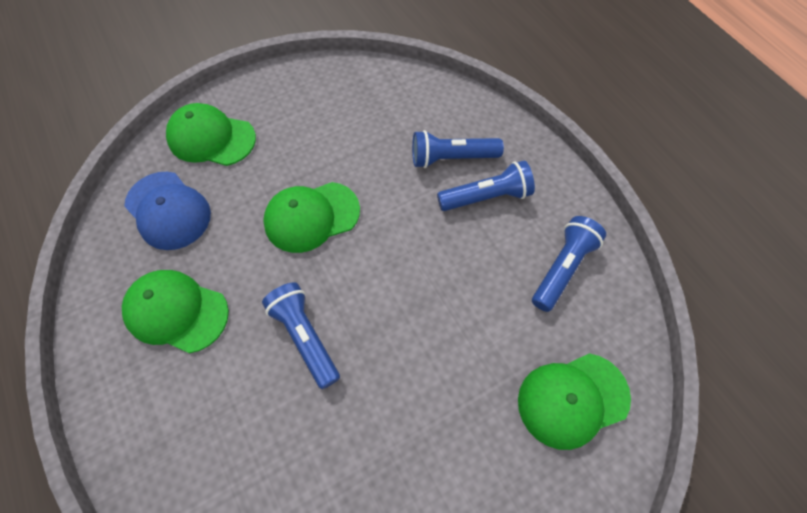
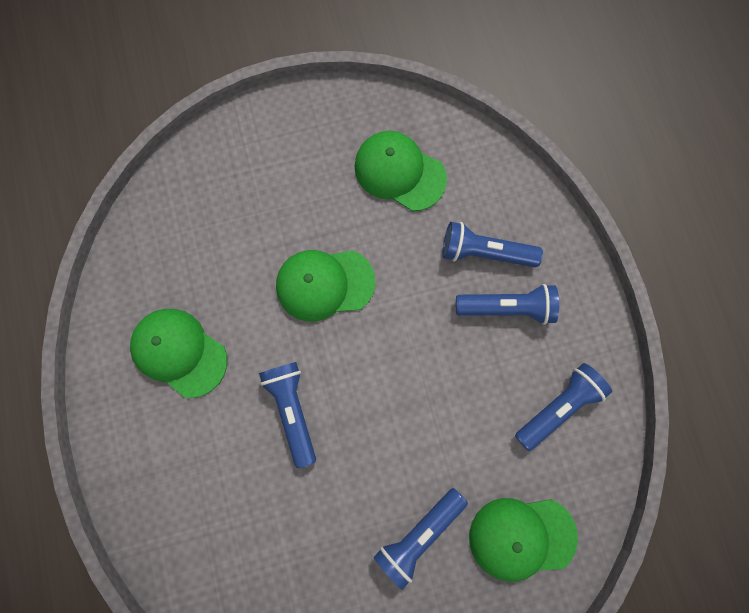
camera: 15 degrees right, 15 degrees up
(168, 210) = (185, 240): blue cap -> none
(211, 138) = (240, 164): green cap -> green cap (399, 172)
(468, 426) = (419, 534): none -> blue flashlight

